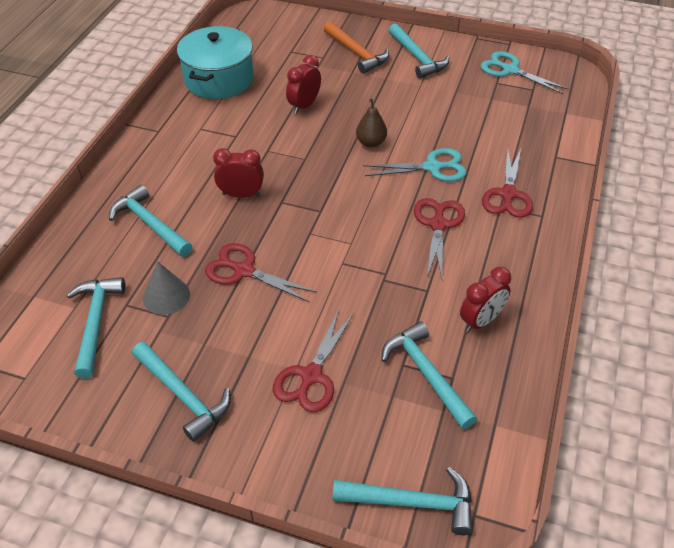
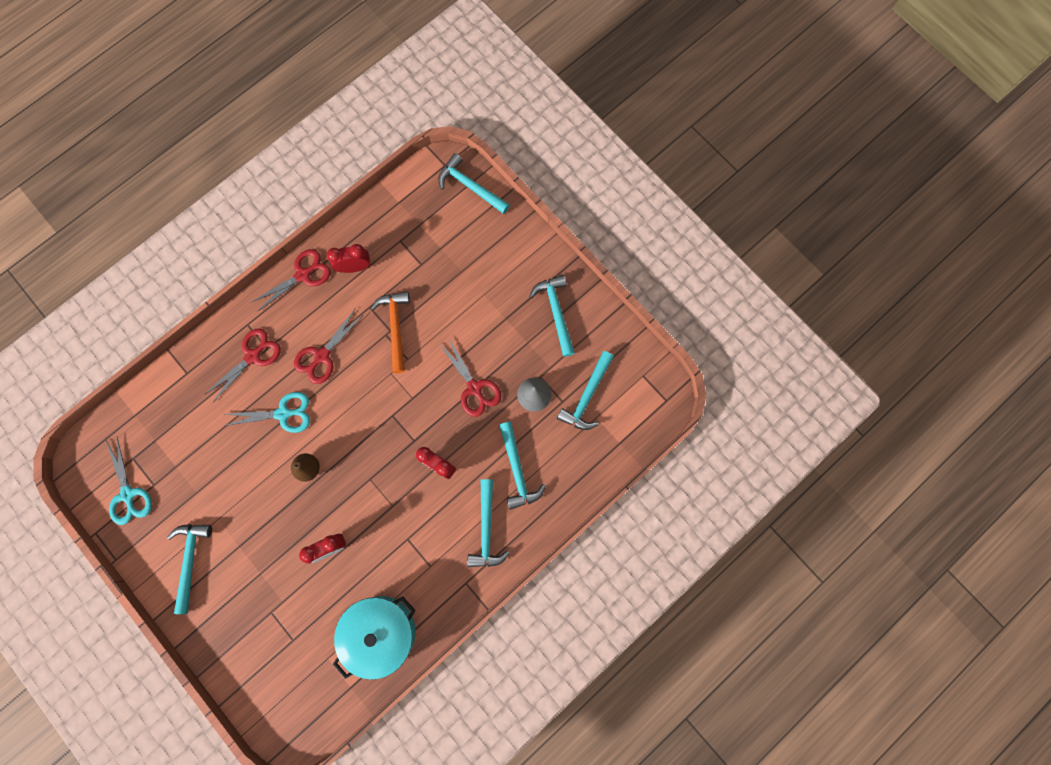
camera: 150 degrees left, 30 degrees up
(311, 376) = (477, 285): red scissors -> red scissors (303, 275)
(357, 53) = (237, 600): orange hammer -> orange hammer (395, 327)
(426, 374) = (412, 251): turquoise hammer -> turquoise hammer (486, 529)
(432, 167) = (283, 413): turquoise scissors -> turquoise scissors turned 150 degrees clockwise

